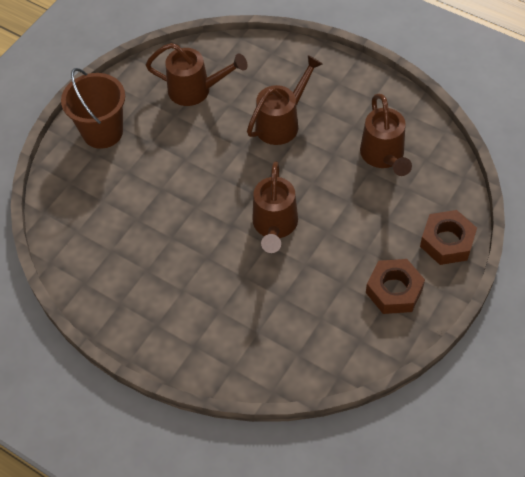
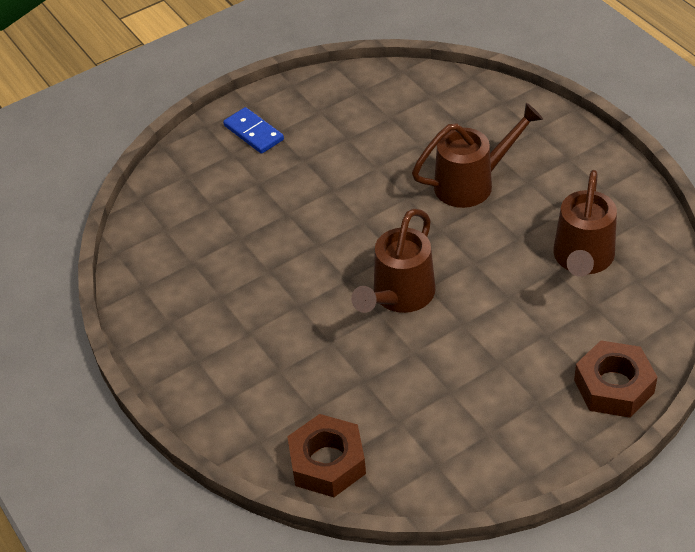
camera: 25 degrees right, 10 degrees down
(102, 132) = (253, 133): brown bucket -> blue domino
(195, 90) = (386, 118): brown watering can -> none
(394, 290) = (511, 421): brown nut -> brown nut (327, 462)

